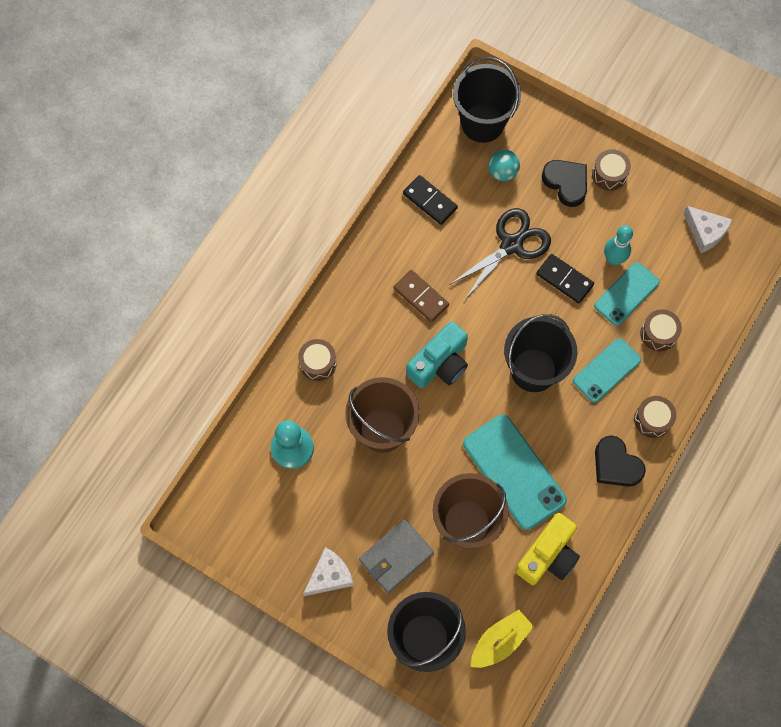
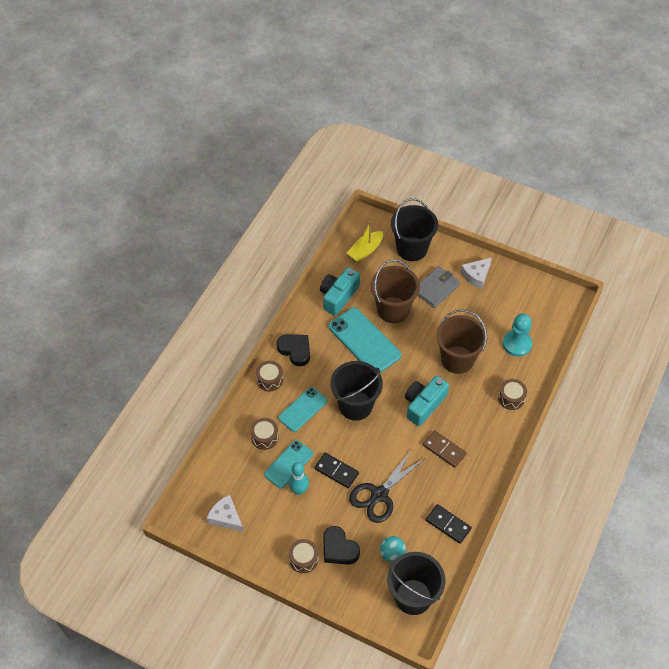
camera: 175 degrees right, 15 degrees down
(548, 555) = (338, 296): yellow camera -> turquoise camera

